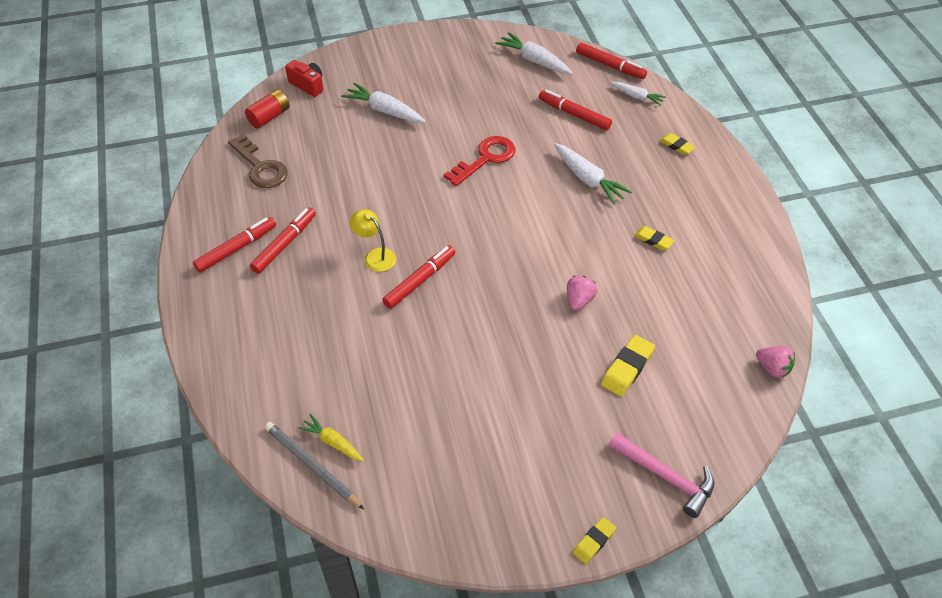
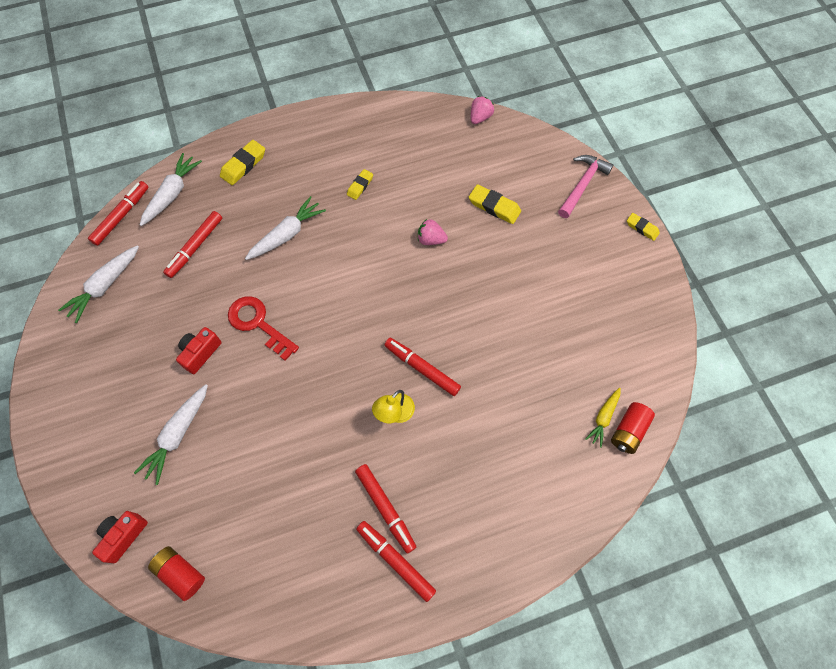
camera: 95 degrees left, 15 degrees up
(260, 167) = (269, 563): brown key -> none
(284, 244) = (385, 508): red marker -> red marker turned 150 degrees counterclockwise
(312, 466) = (628, 431): grey pencil -> red battery
(460, 121) = (200, 353): none -> red camera
(637, 97) = (172, 194): white carrot -> white carrot, size x1.59
(676, 146) = (243, 165): yellow eraser -> yellow eraser, size x1.57

